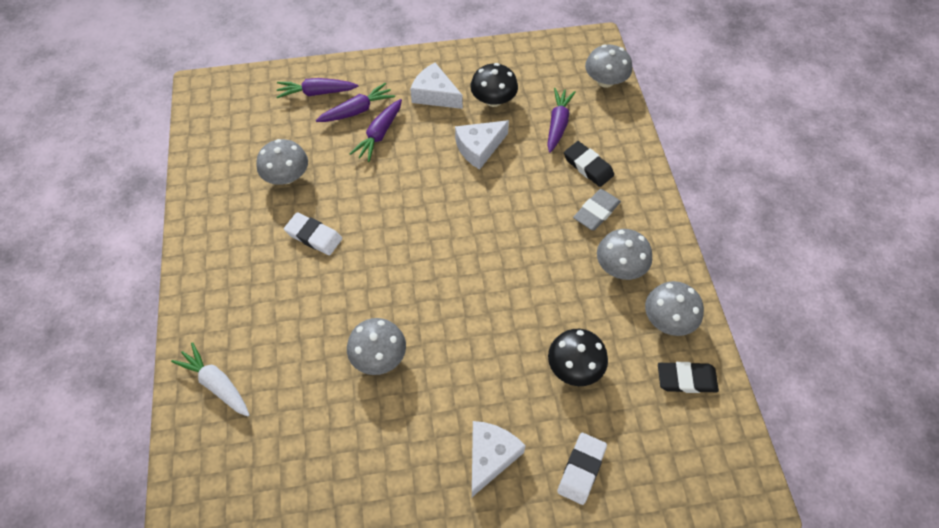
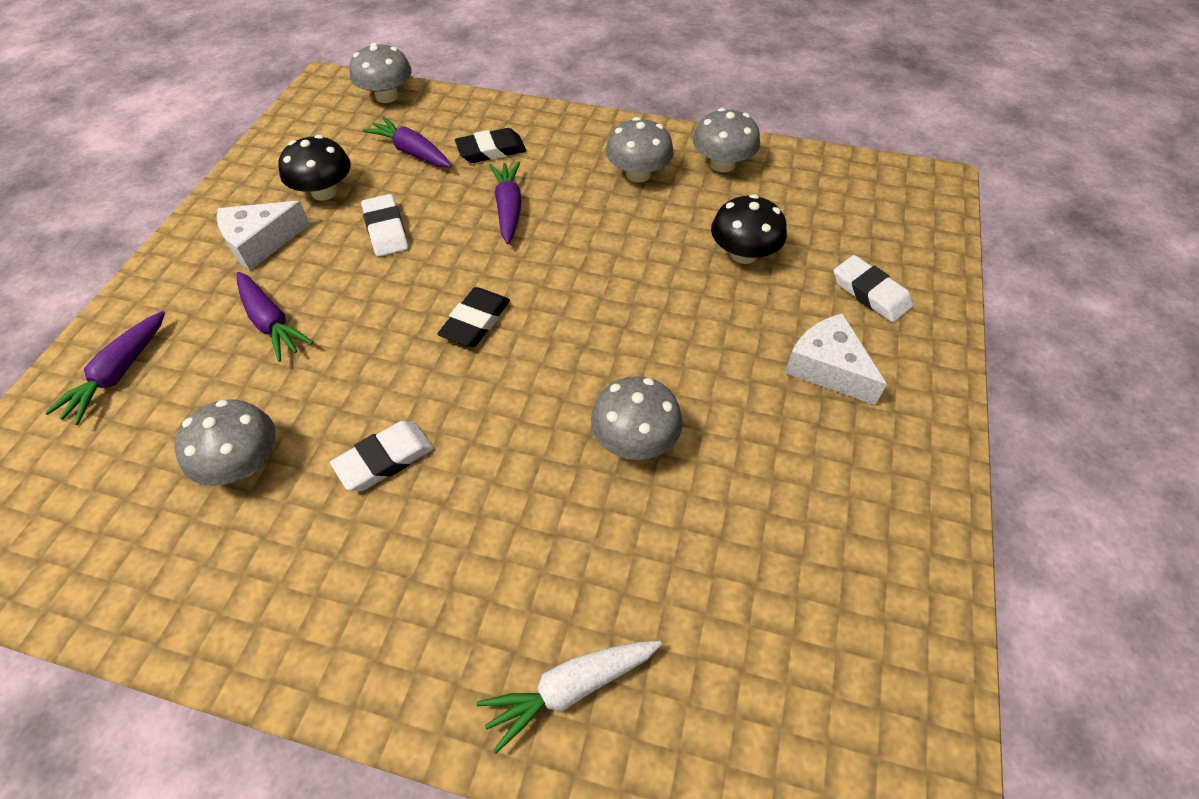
camera: 65 degrees left, 5 degrees down
(357, 110) = (203, 334): purple carrot -> purple carrot (509, 209)
(479, 148) = (386, 230): white cheese -> white eraser
(596, 212) = (556, 166): grey eraser -> none
(686, 379) = (796, 177): black eraser -> black eraser (475, 321)

